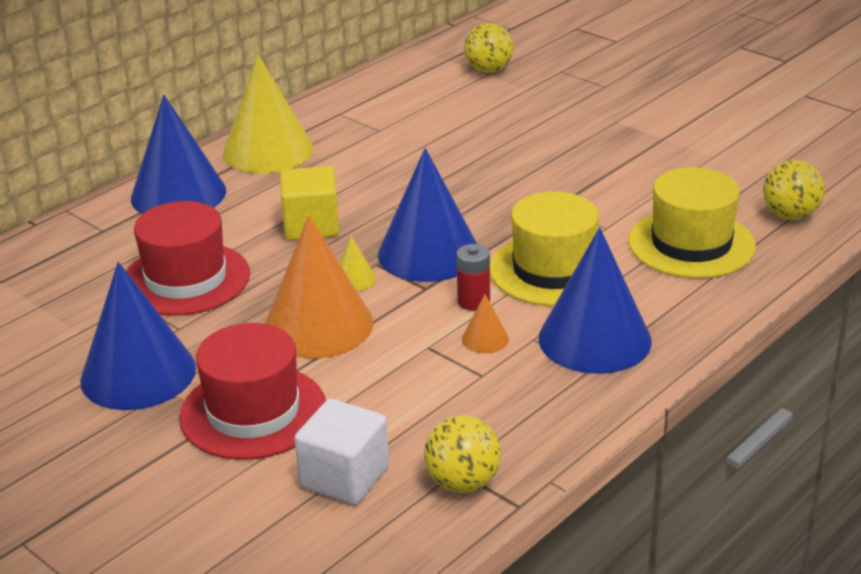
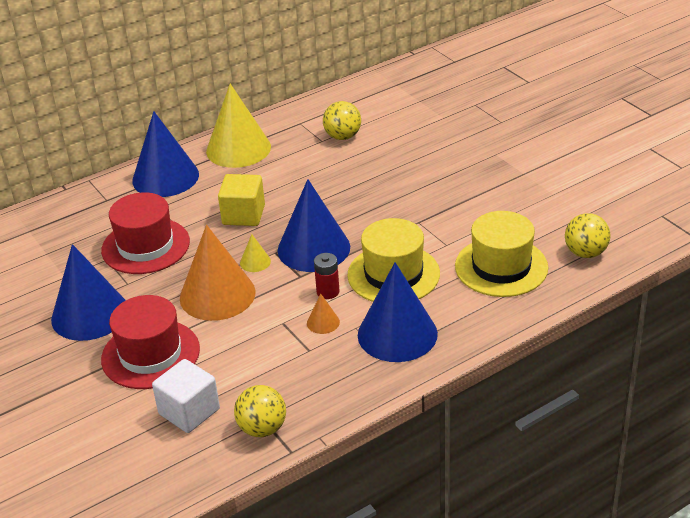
camera: 15 degrees right, 5 degrees up
(488, 70) = (422, 97): yellow ball -> yellow ball (342, 136)

